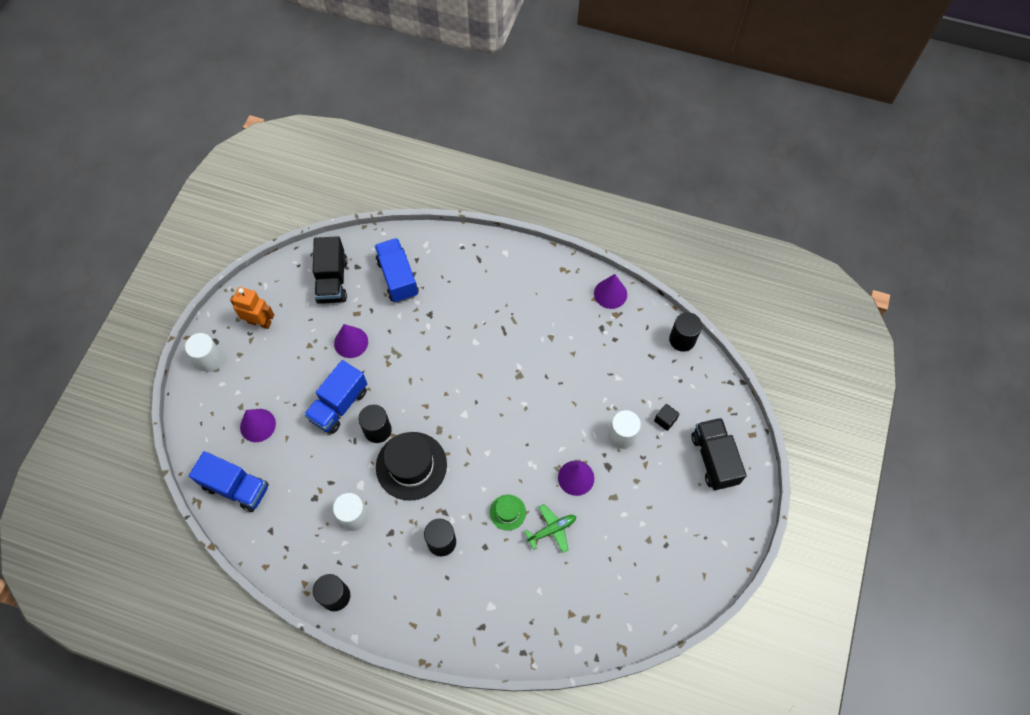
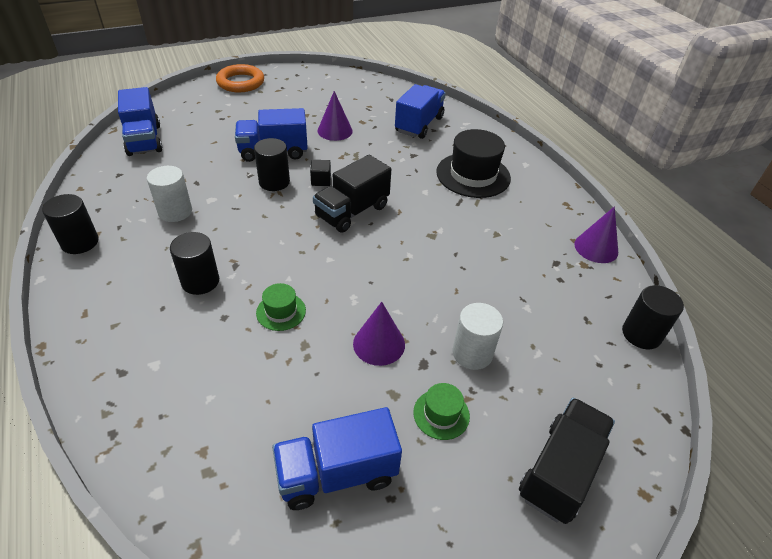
camera: 45 degrees right, 20 degrees down
(210, 360) = (241, 82): white cylinder -> orange ring
(258, 425) = (210, 124): purple cone -> none
(260, 322) = (296, 87): orange robot -> none
(332, 280) = (372, 99): black truck -> black truck (352, 211)
(411, 466) = (261, 218): black hat -> black hat (473, 175)
(552, 530) = (296, 361): green plane -> none
(634, 559) = (337, 473): none -> blue truck
(643, 484) = (441, 414): none -> green hat
(665, 420) = (539, 381): black cube -> black cube (321, 180)

